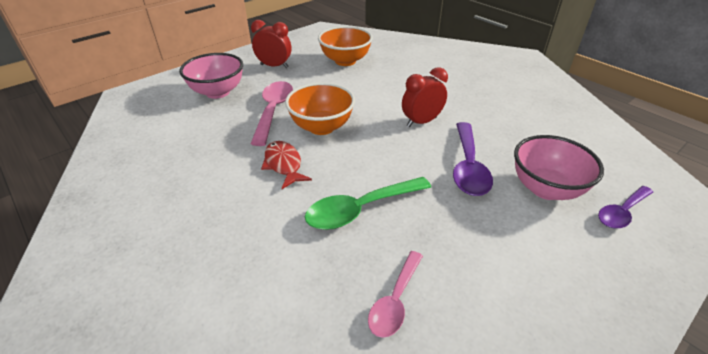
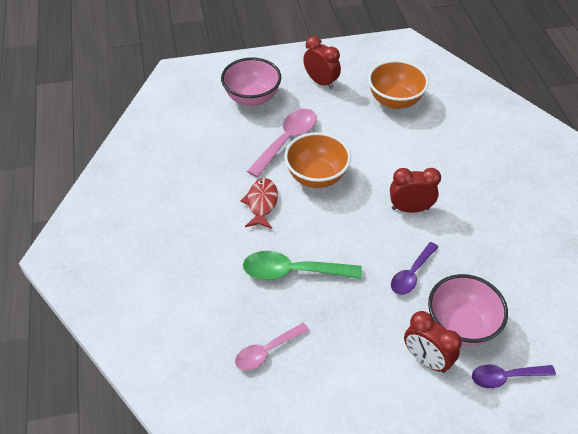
camera: 30 degrees right, 10 degrees up
(468, 167) = (411, 274): purple spoon -> purple spoon, size x0.65
(549, 230) = (426, 359): none -> red clock

